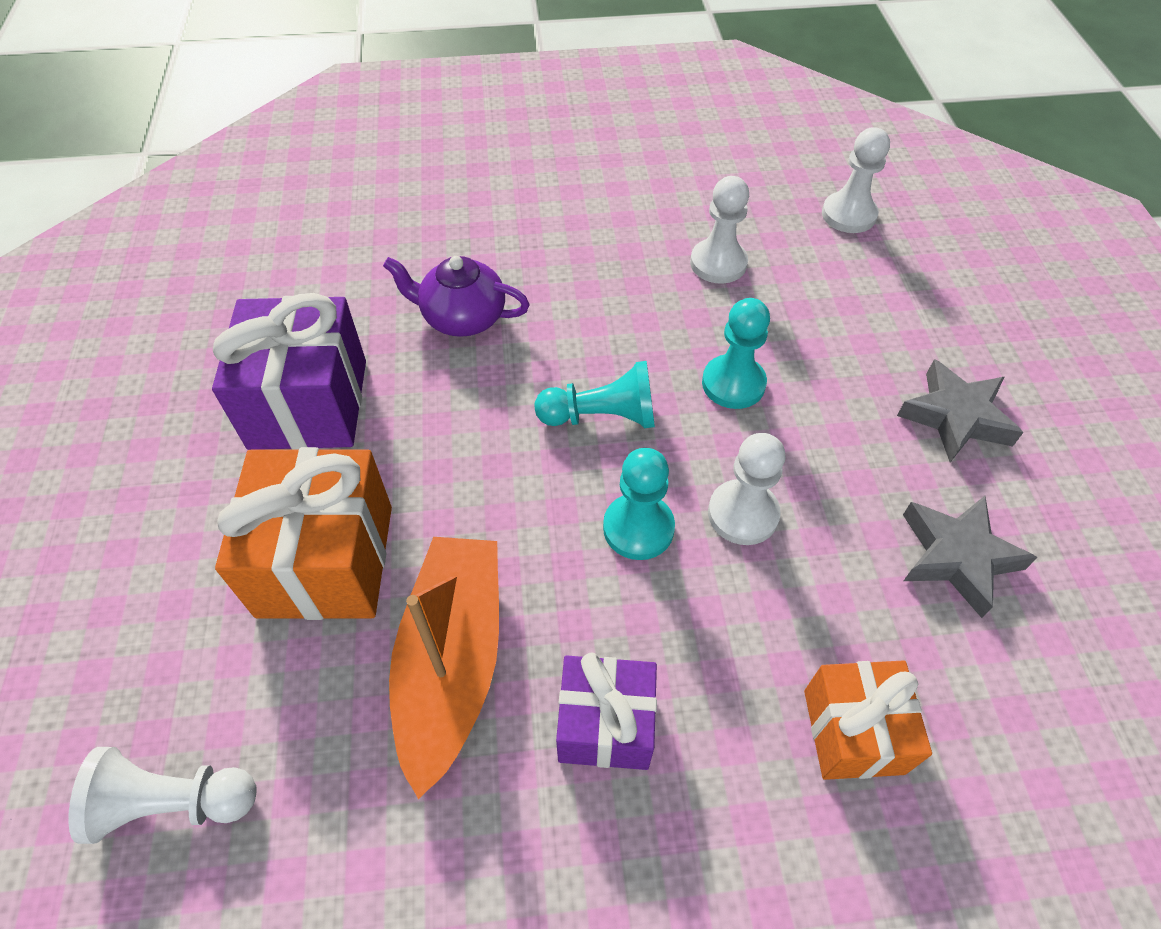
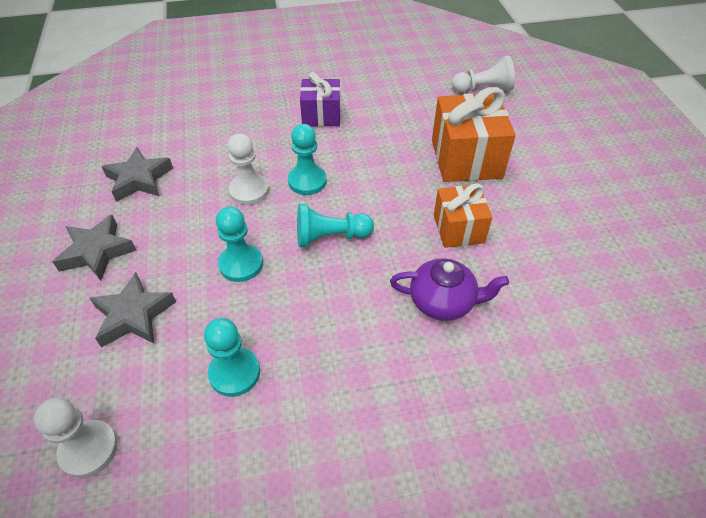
camera: 175 degrees right, 5 degrees down
(309, 404) = (521, 232): purple gift -> none
(452, 662) = (391, 129): orange boat -> none
(718, 263) = (234, 373): white pawn -> turquoise pawn
(853, 731) = (217, 119): orange gift -> orange gift (458, 229)
(859, 328) = (133, 315): none -> grey star

